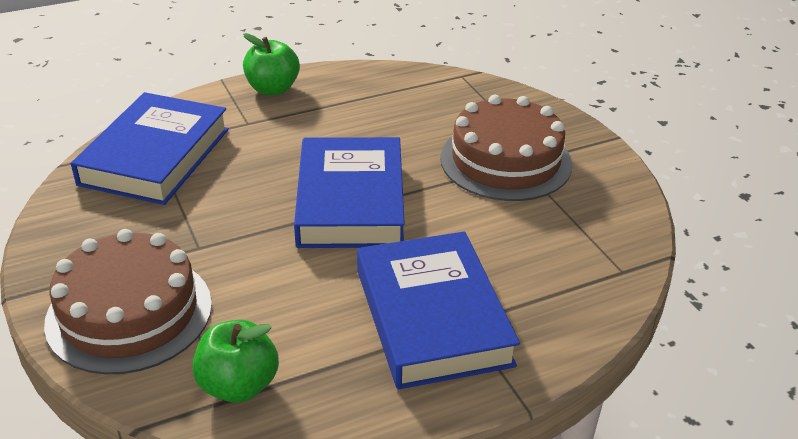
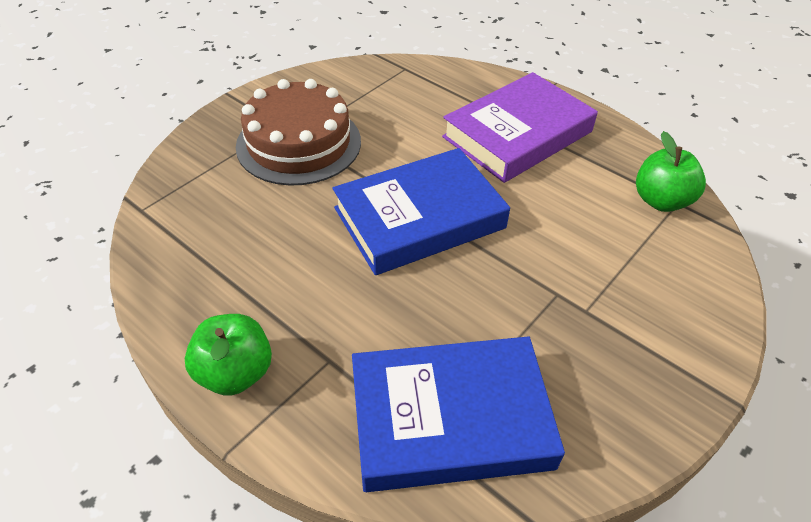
camera: 115 degrees left, 10 degrees up
(129, 313) = (666, 298): brown cake -> none
(432, 317) = (517, 134): blue book -> purple book

